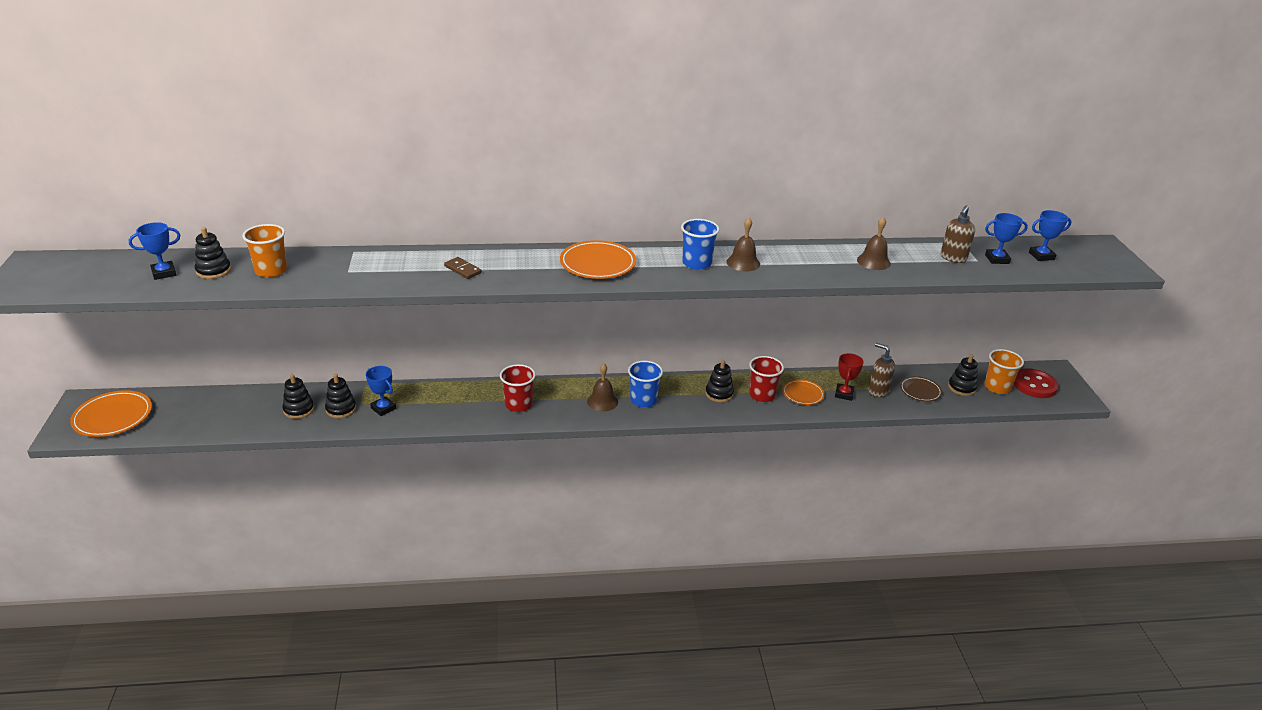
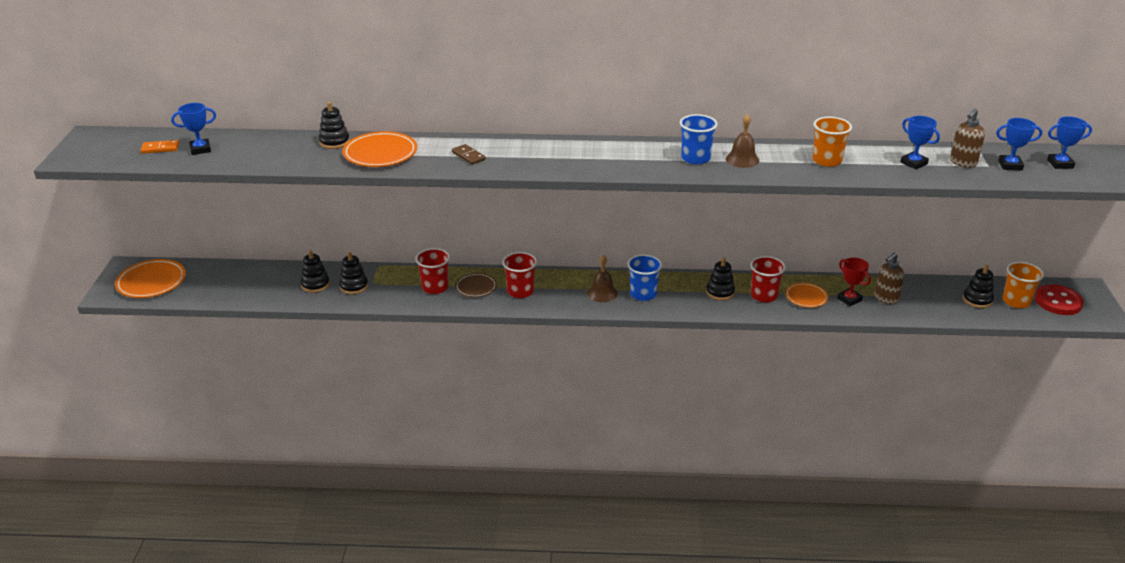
camera: 10 degrees right, 0 degrees up
(117, 274) = (160, 148): none -> orange domino
(213, 271) = (243, 149): black stacking toy -> black stacking toy (334, 142)
(271, 271) = (294, 151): orange cup -> orange cup (827, 161)
(383, 408) = (393, 288): blue trophy -> blue trophy (914, 163)
(428, 405) = (435, 287): none -> red cup
(598, 264) = (598, 155): orange plate -> orange plate (380, 154)
(844, 394) = (849, 299): red trophy -> red trophy turned 60 degrees counterclockwise
(873, 261) = (877, 163): brown bell -> none
(878, 391) = (886, 298): brown soap dispenser -> brown soap dispenser turned 90 degrees counterclockwise
(920, 391) = (931, 301): brown plate -> brown plate (476, 287)

